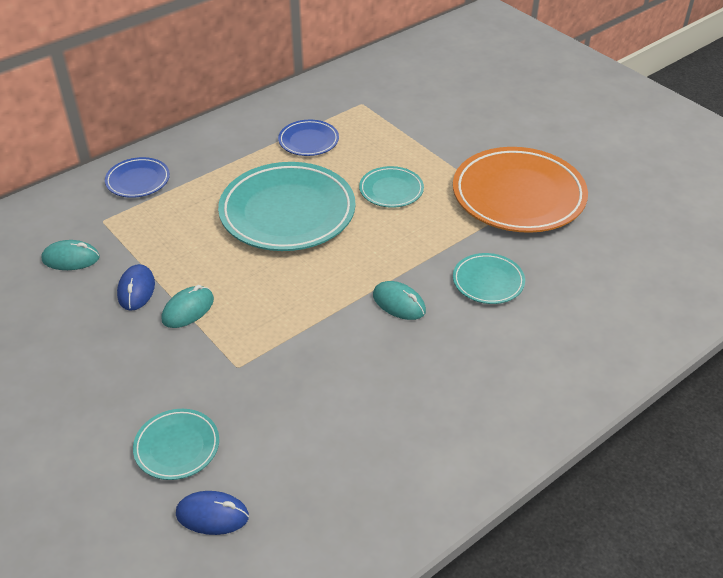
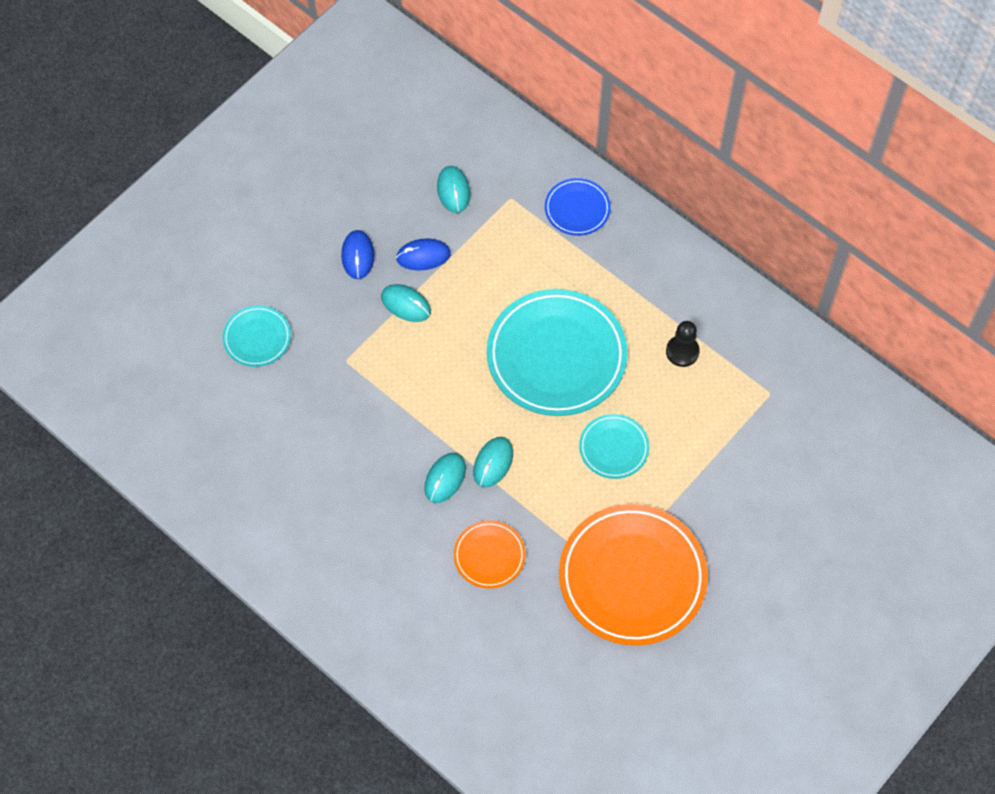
camera: 80 degrees right, 20 degrees up
(212, 515) = (199, 379): blue mouse -> blue mouse (358, 256)
(308, 141) = (682, 352): blue plate -> black pawn
(389, 267) = (493, 463): none -> turquoise mouse
(488, 282) = (489, 556): turquoise plate -> orange plate

